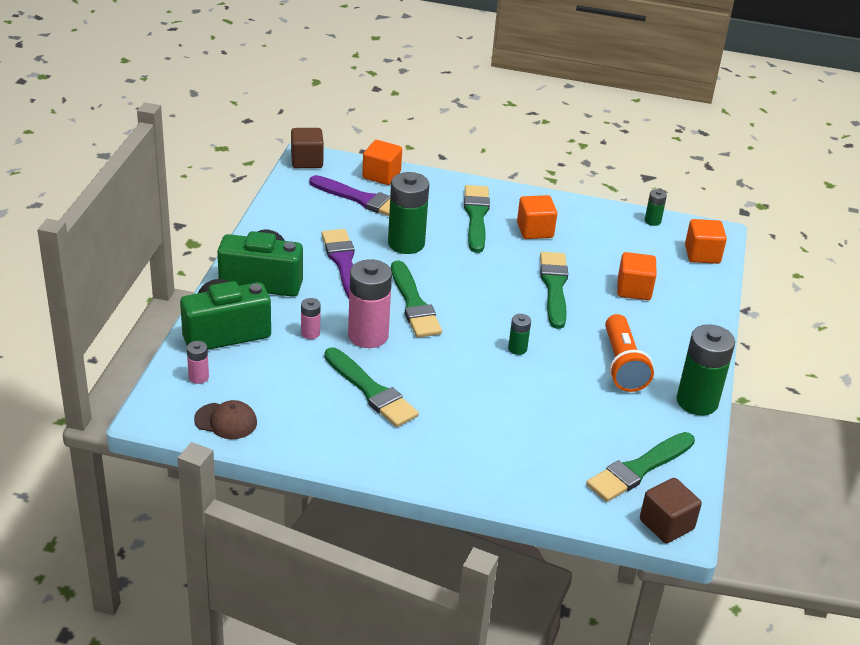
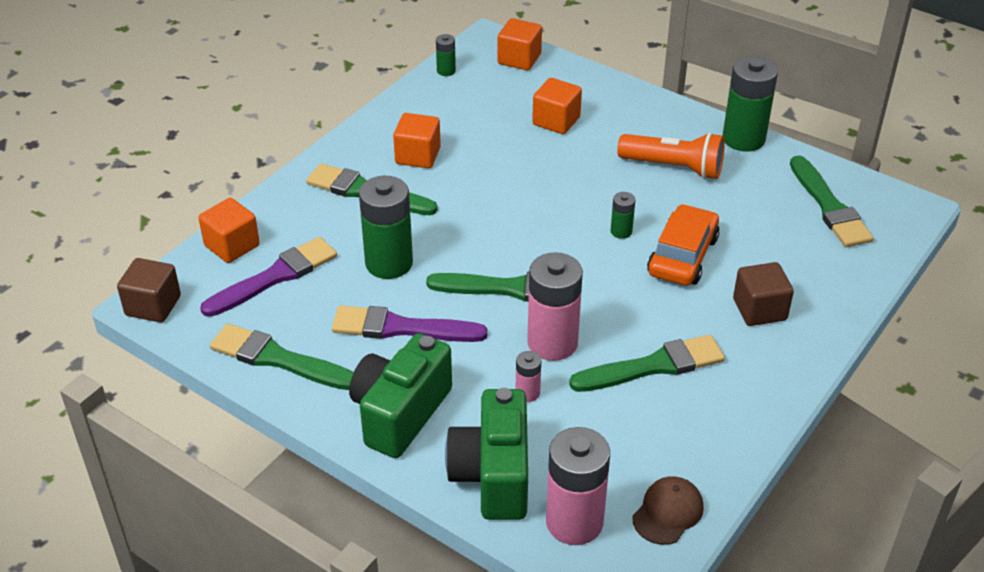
camera: 65 degrees left, 5 degrees up
(198, 377) = (574, 522): pink battery -> pink battery, size x2.13
(510, 387) = (682, 256): none -> orange car
(554, 287) = (527, 173): green brush -> green brush (278, 359)
(666, 524) = (907, 214): brown cube -> brown cube (759, 310)

